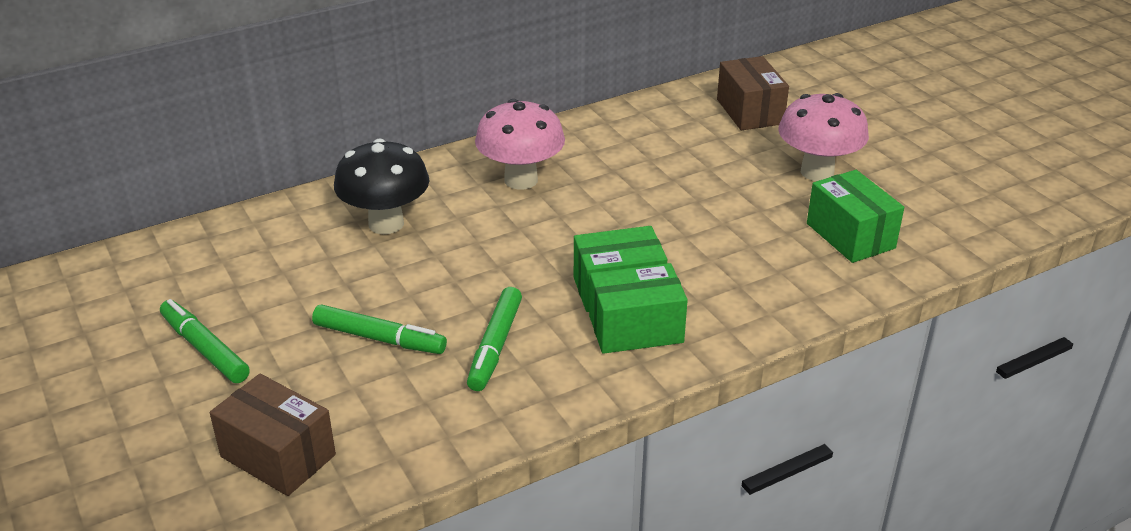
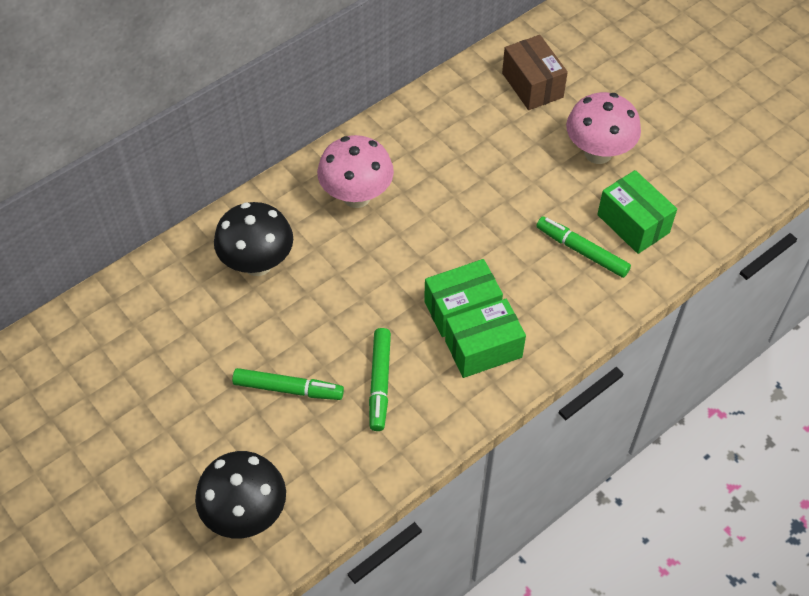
camera: 10 degrees left, 20 degrees up
(205, 349) = (154, 421): green marker -> green marker (582, 251)
(278, 456) = (246, 514): brown box -> black mushroom

